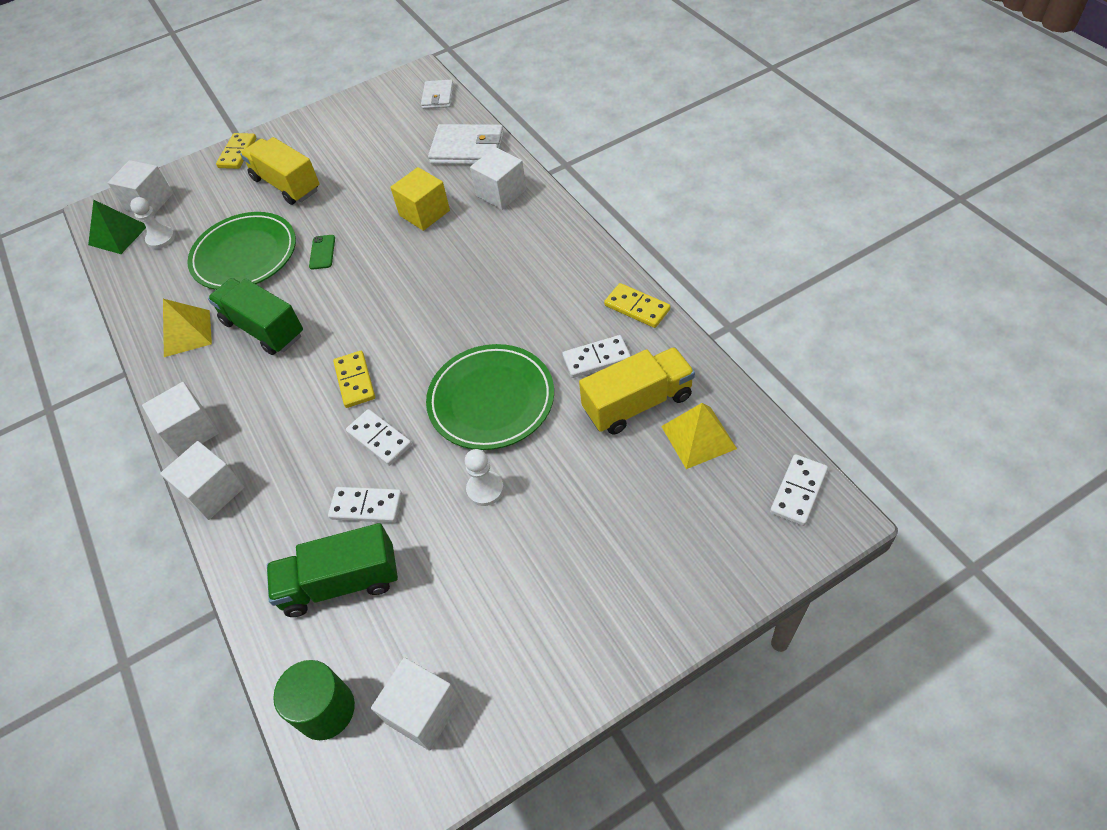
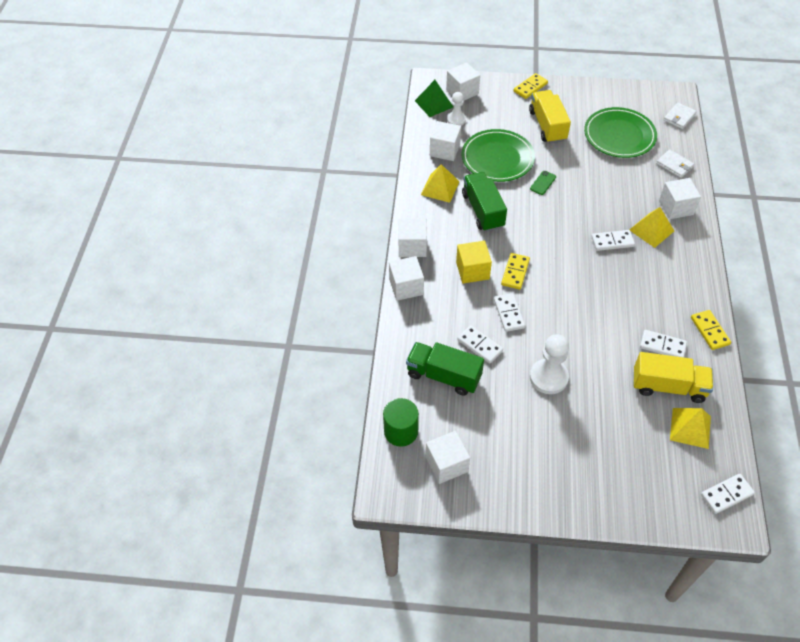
camera: 30 degrees right, 0 degrees up
(166, 283) = (444, 150): none -> white cube
(424, 213) = (619, 193): yellow cube -> yellow cube (472, 270)
(453, 272) = (612, 242): none -> white domino
(467, 149) = (674, 165): white wallet -> white wallet, size x0.60
(485, 489) = (548, 377): white pawn -> white pawn, size x1.61
(491, 233) = (651, 230): none -> yellow pyramid
(491, 400) = (584, 331): green plate -> green plate (619, 136)

